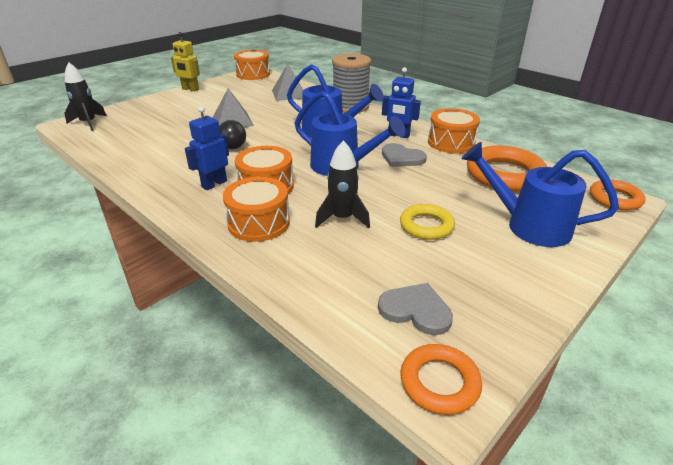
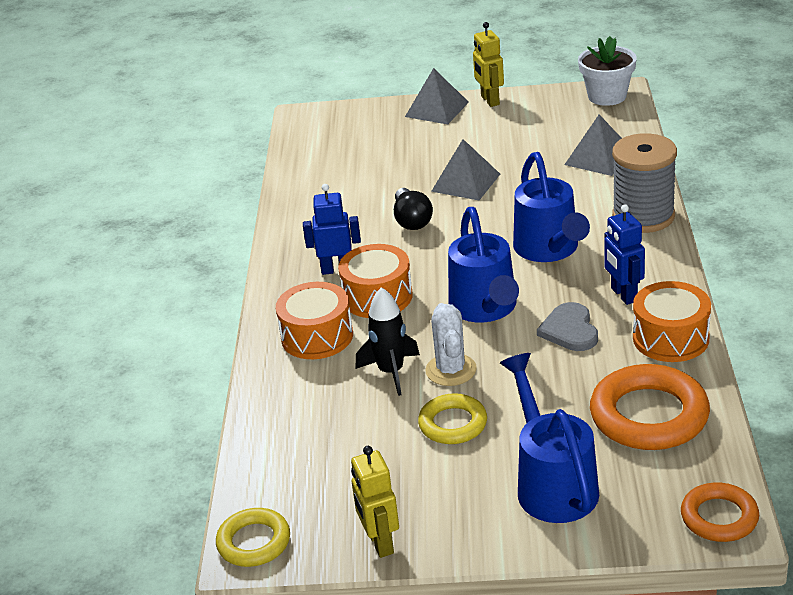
camera: 50 degrees right, 0 degrees up
(88, 123) = (323, 123): black rocket -> none
(162, 99) = (436, 109): none -> grey pyramid
(253, 74) = (607, 96): orange drum -> white flower pot
(375, 201) = (451, 370): none -> white cactus
(415, 310) = (318, 488): grey heart -> none
(439, 382) = (254, 542): orange ring -> yellow ring
(514, 317) = (380, 543): none -> yellow robot

